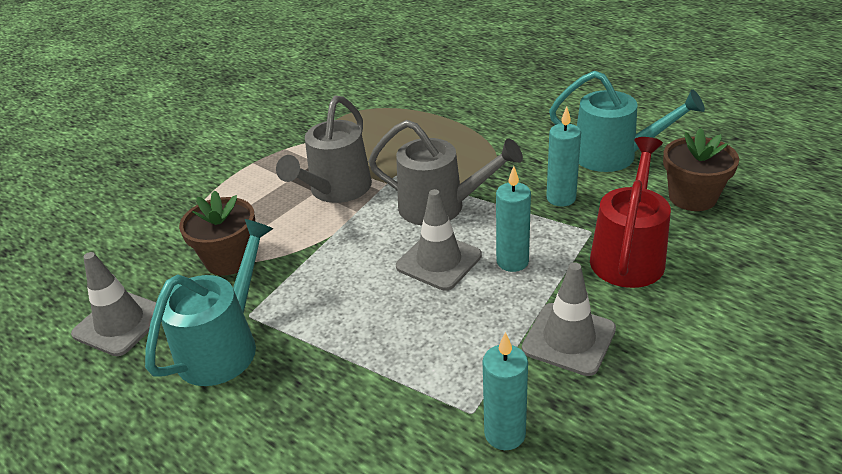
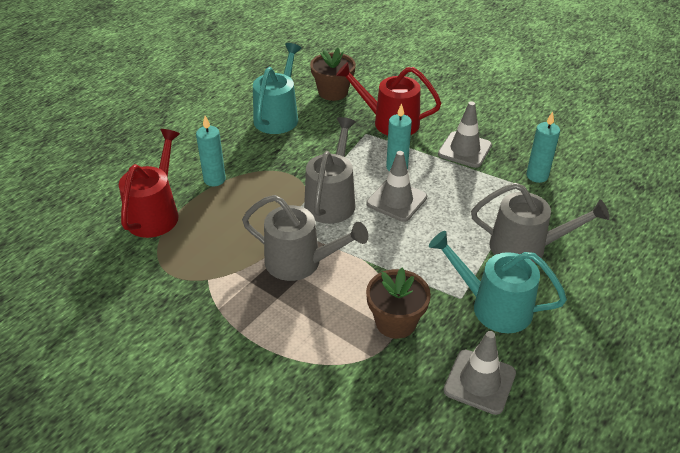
camera: 95 degrees left, 5 degrees up
(325, 394) = (526, 247): none -> grey watering can
(423, 101) = (156, 213): none -> red watering can
(561, 198) = (327, 143): turquoise candle -> turquoise candle (214, 179)

